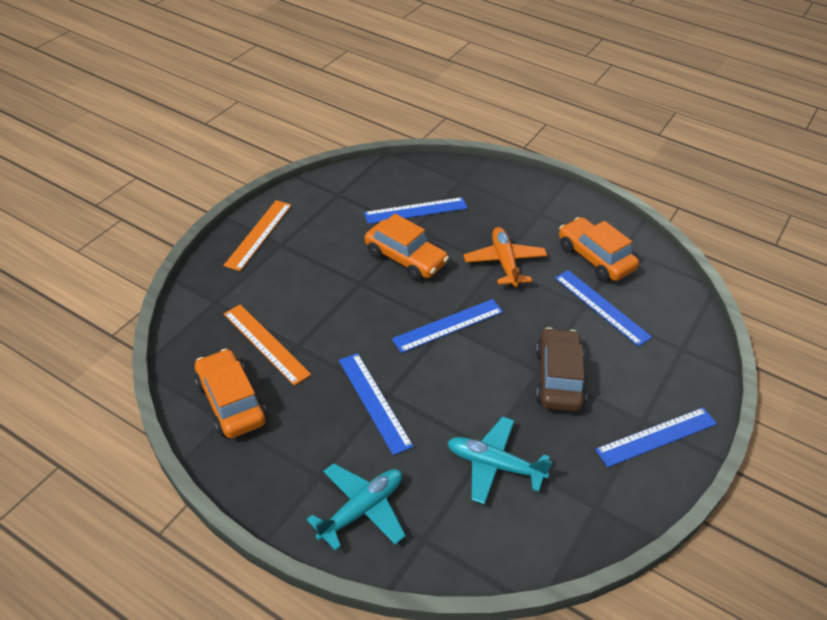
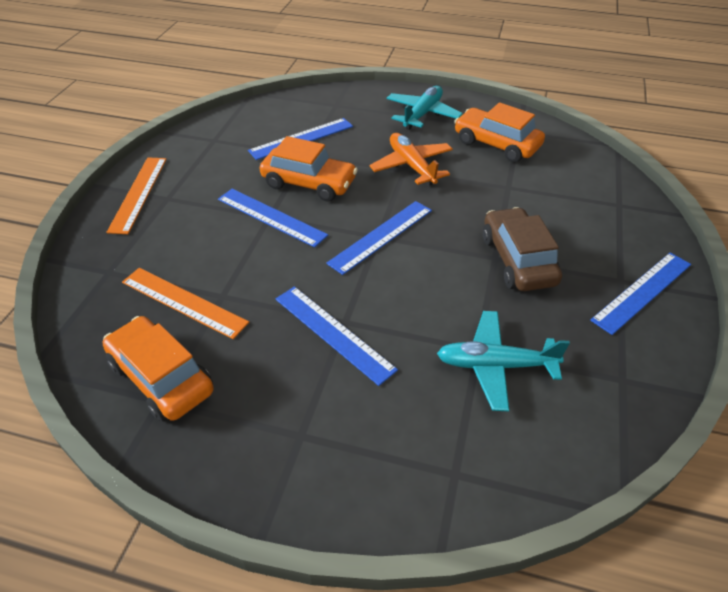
camera: 15 degrees left, 0 degrees up
(362, 509) = (368, 460): turquoise plane -> turquoise plane (422, 114)
(601, 307) = (525, 185): blue ruler -> blue ruler (271, 217)

